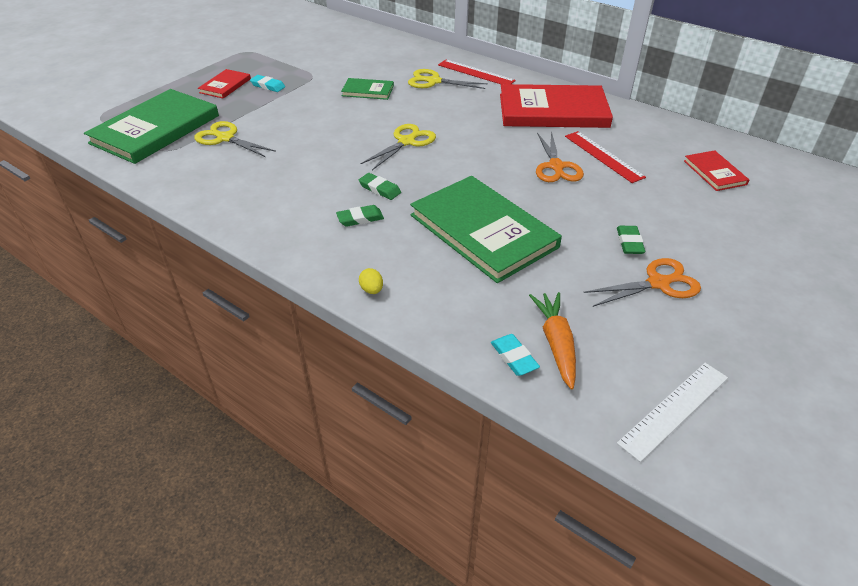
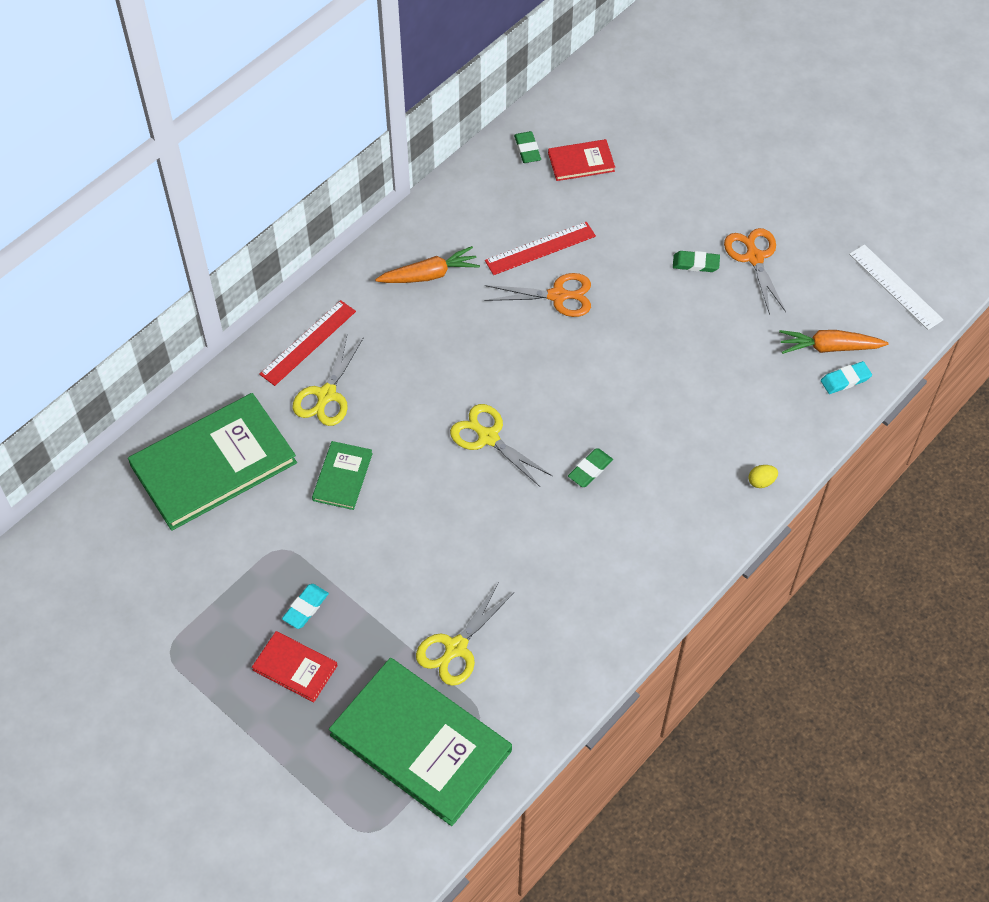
camera: 85 degrees left, 15 degrees up
(360, 218) = (646, 490): green eraser -> green eraser (527, 149)
(483, 231) = (672, 380): green book -> green book (213, 464)
(553, 111) = (430, 275): red book -> orange carrot

